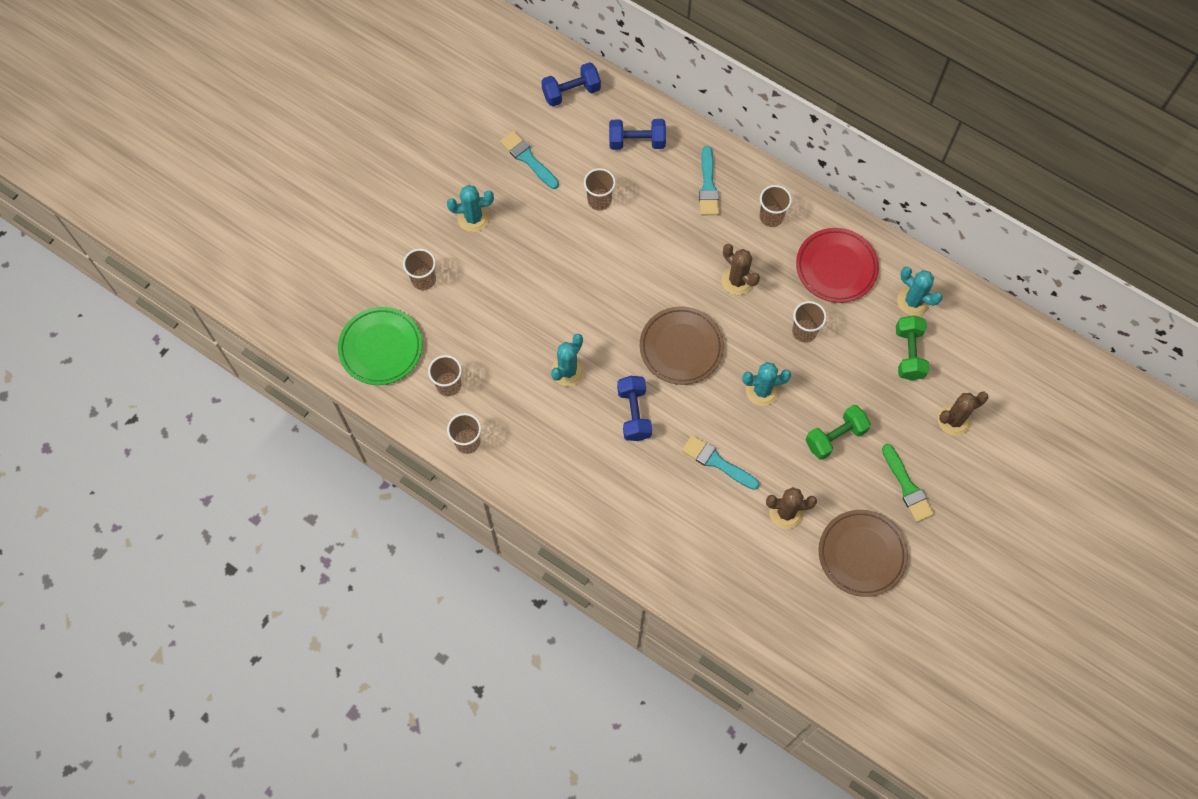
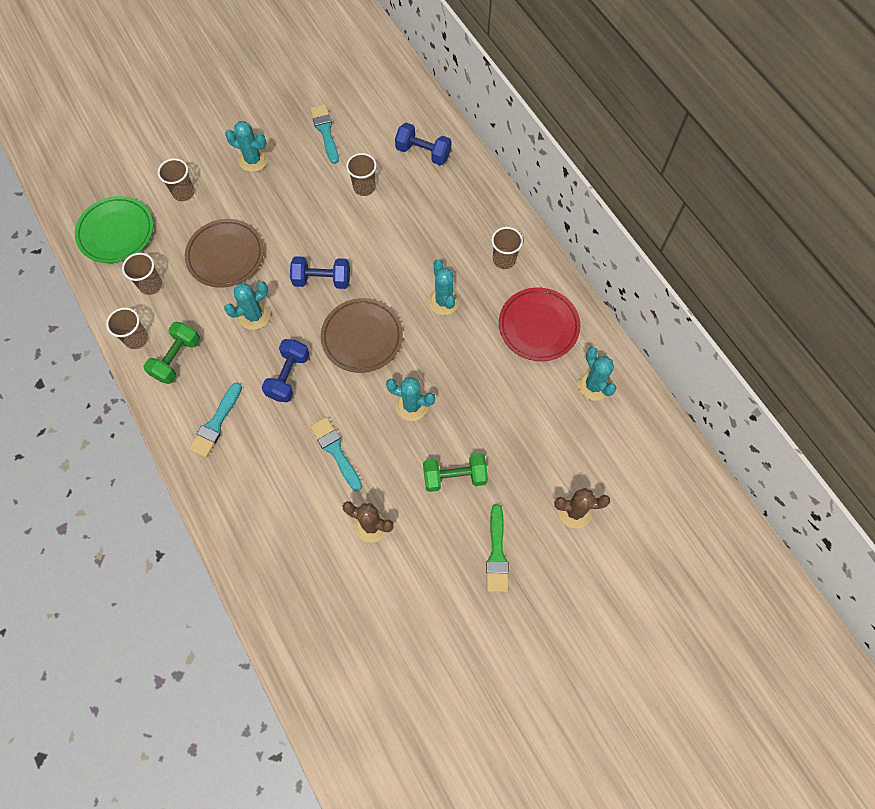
camera: 25 degrees right, 0 degrees up
(571, 92) = (392, 93): blue dumbbell -> blue dumbbell (322, 280)
(708, 186) = (463, 212): turquoise brush -> turquoise brush (216, 423)
(737, 280) = (444, 301): brown cactus -> turquoise cactus
(804, 331) = (478, 370): brown cup -> none
(862, 554) = (419, 597): brown plate -> brown plate (225, 255)
(909, 353) = (564, 431): green dumbbell -> green dumbbell (177, 358)

